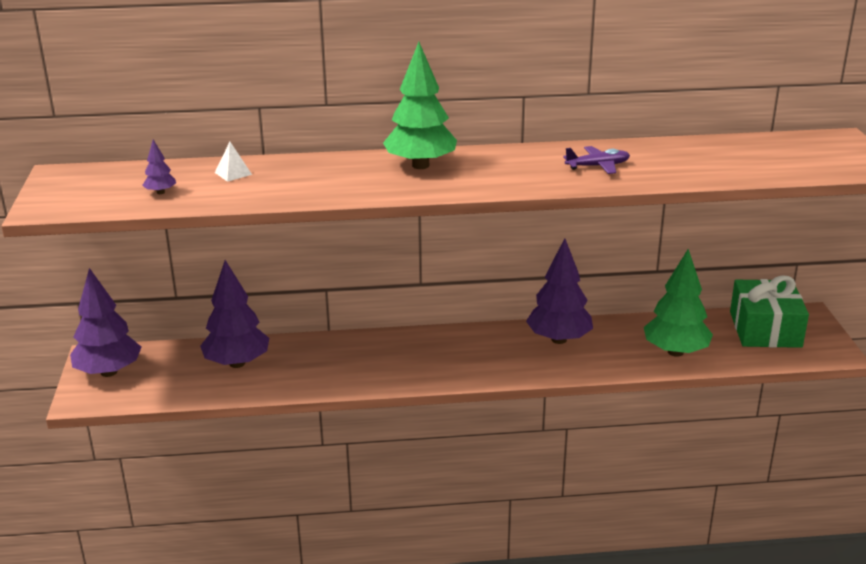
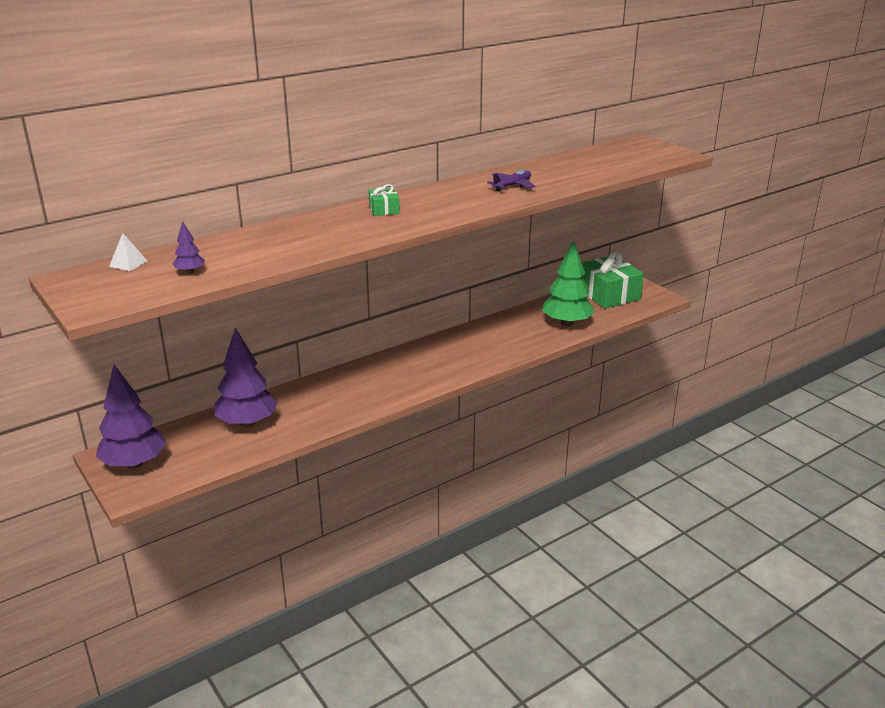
camera: 30 degrees left, 0 degrees up
(233, 173) = (236, 245): white pyramid -> white pyramid (128, 263)
(420, 165) = (384, 209): green tree -> green gift
(559, 339) = (482, 336): purple tree -> none

